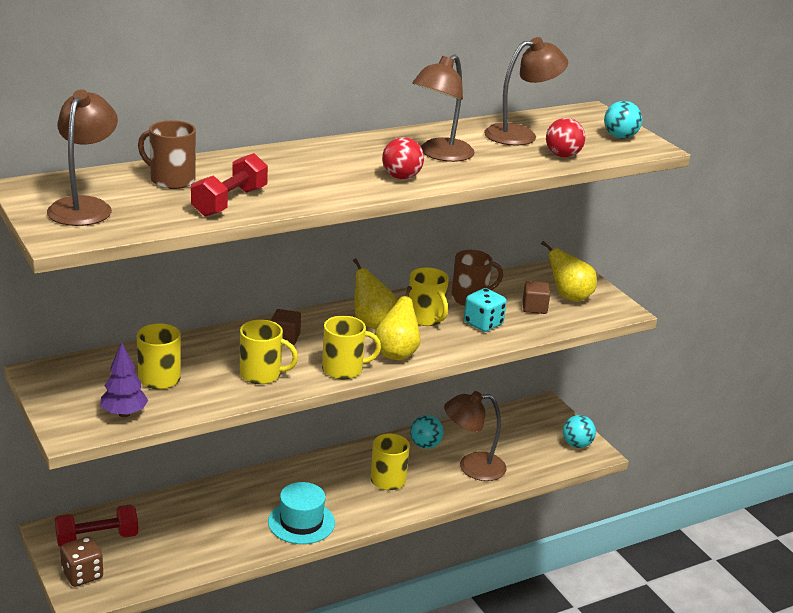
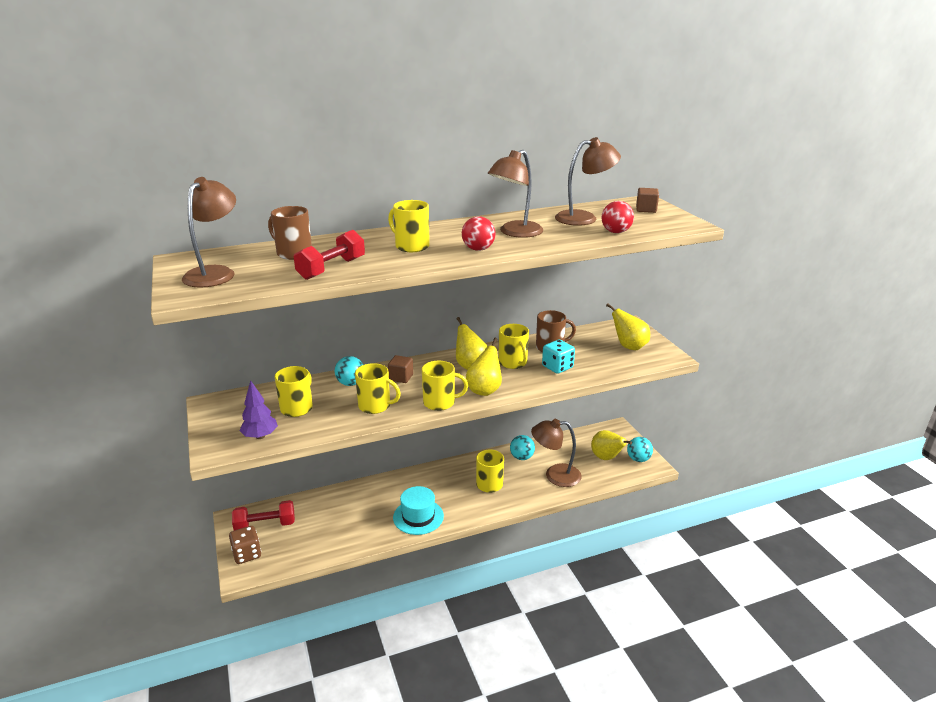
camera: 10 degrees right, 0 degrees up
(317, 172) = (411, 246): none -> yellow mug
(534, 308) = (600, 355): brown cube -> brown cube (646, 209)
(536, 444) = (606, 458): none -> yellow pear
(620, 137) = (666, 218): turquoise ball -> turquoise ball (350, 383)

